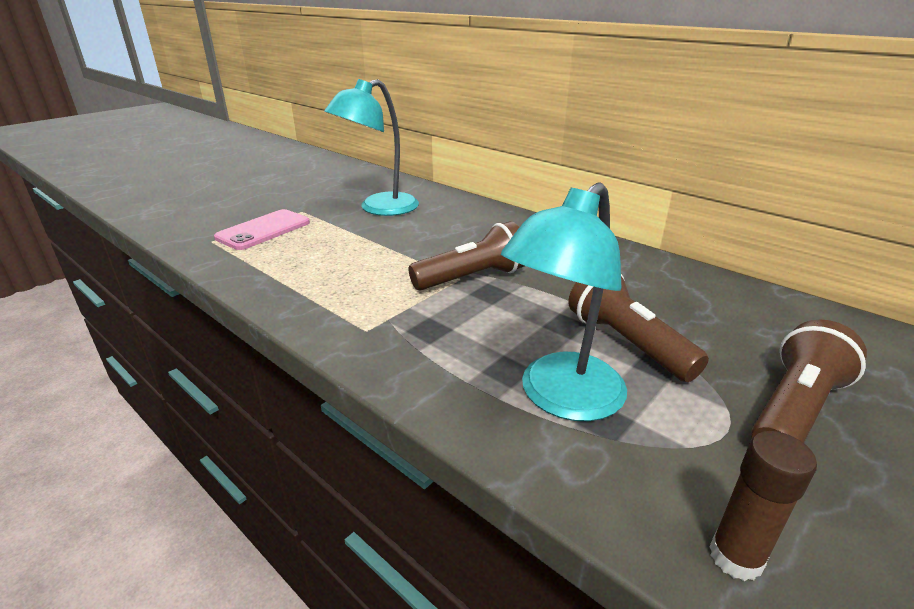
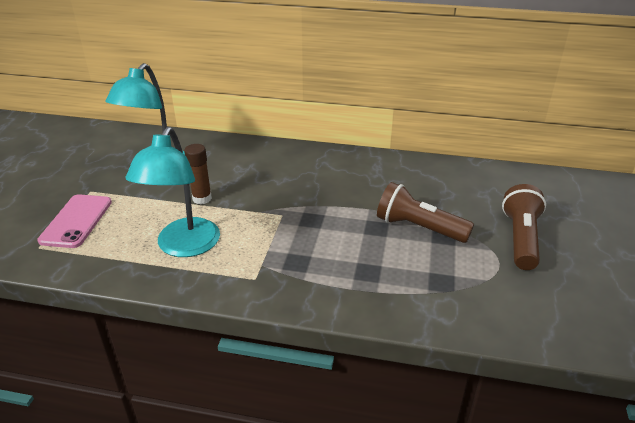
camera: 30 degrees left, 5 degrees up
(472, 278) = (290, 211): brown flashlight -> none
(561, 398) = (410, 278): turquoise lamp -> turquoise lamp (184, 247)
(735, 557) = (538, 325): brown glue stick -> brown glue stick (202, 198)

